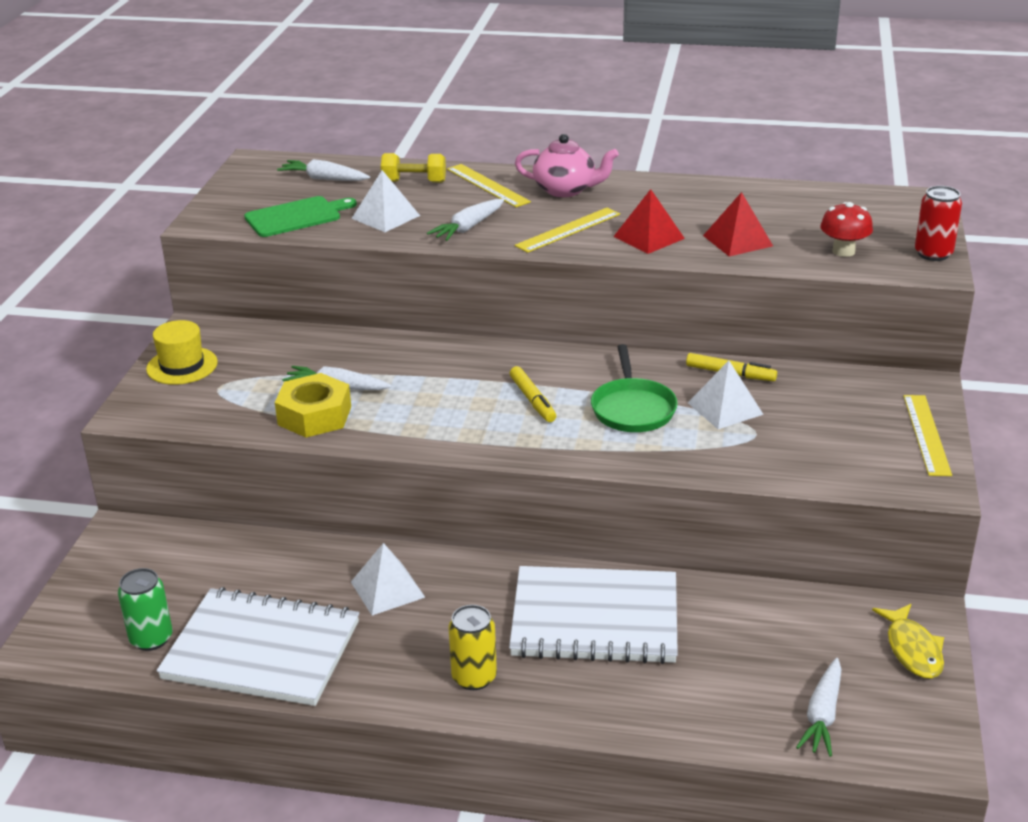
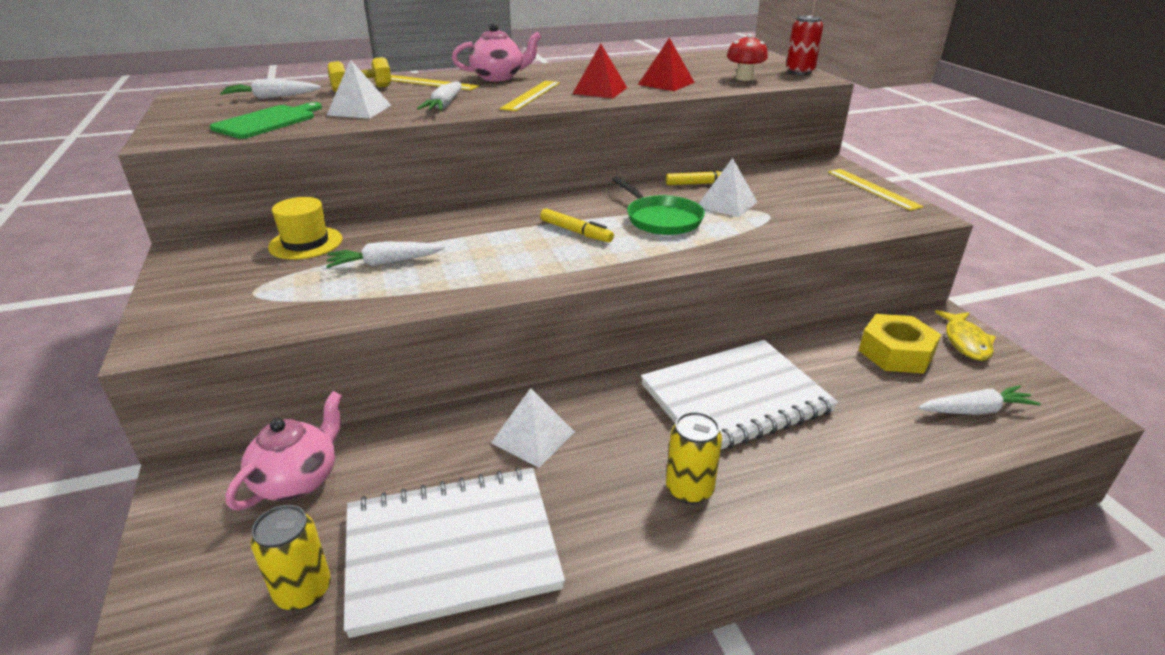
camera: 30 degrees left, 0 degrees up
(151, 639) = (303, 591): green can -> yellow can
(182, 366) = (194, 283): yellow hat -> yellow hat (306, 243)
(193, 559) = (298, 480): none -> pink teapot
(314, 415) = (382, 290): yellow nut -> yellow nut (895, 353)
(822, 715) = (975, 410): white carrot -> white carrot turned 90 degrees counterclockwise
(912, 649) = (966, 342): yellow fish -> yellow fish turned 45 degrees clockwise

